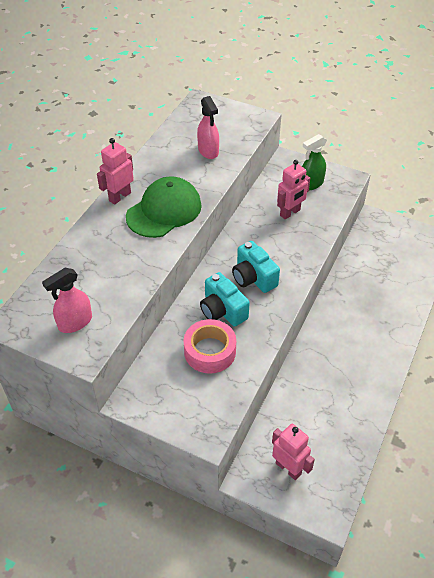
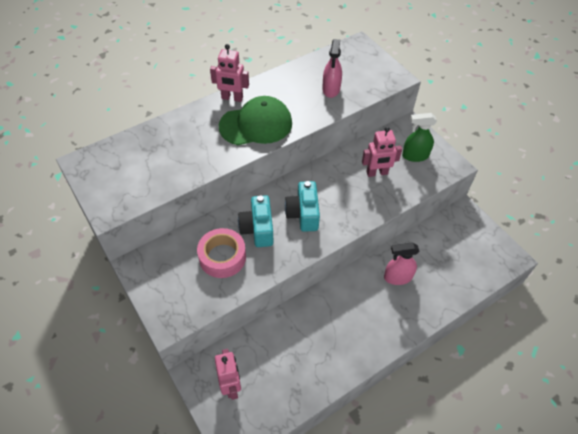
camera: 30 degrees right, 5 degrees up
(75, 322) = (122, 183): pink spray bottle -> pink spray bottle (397, 277)
(119, 196) = (232, 98): pink robot -> pink robot turned 150 degrees counterclockwise

